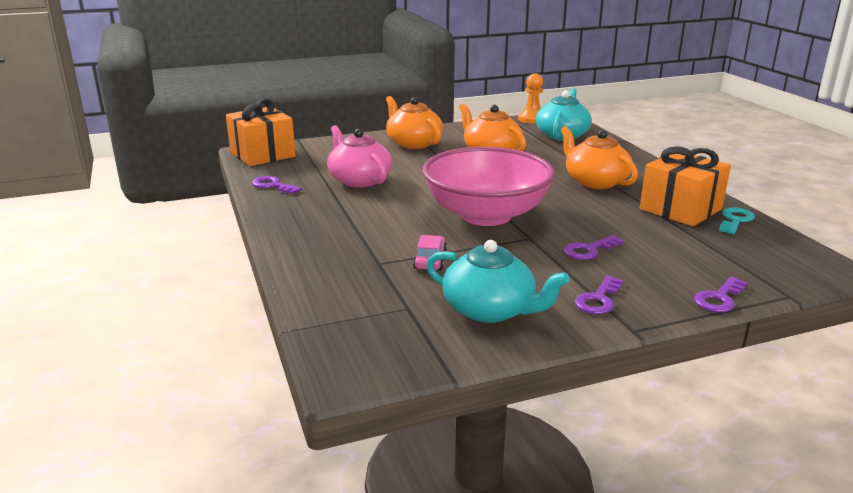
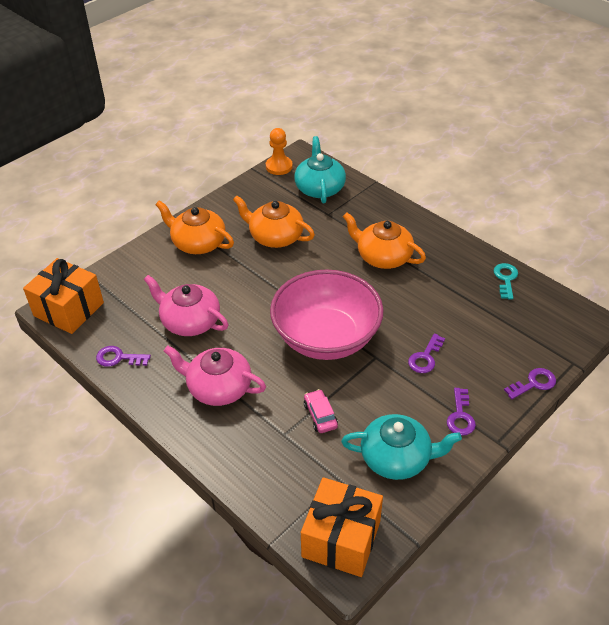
camera: 25 degrees left, 20 degrees up
(344, 220) = (218, 387): none -> pink teapot
(680, 209) = (463, 276): orange gift -> orange gift (341, 539)
(719, 298) = (533, 383): purple key -> purple key turned 135 degrees counterclockwise

